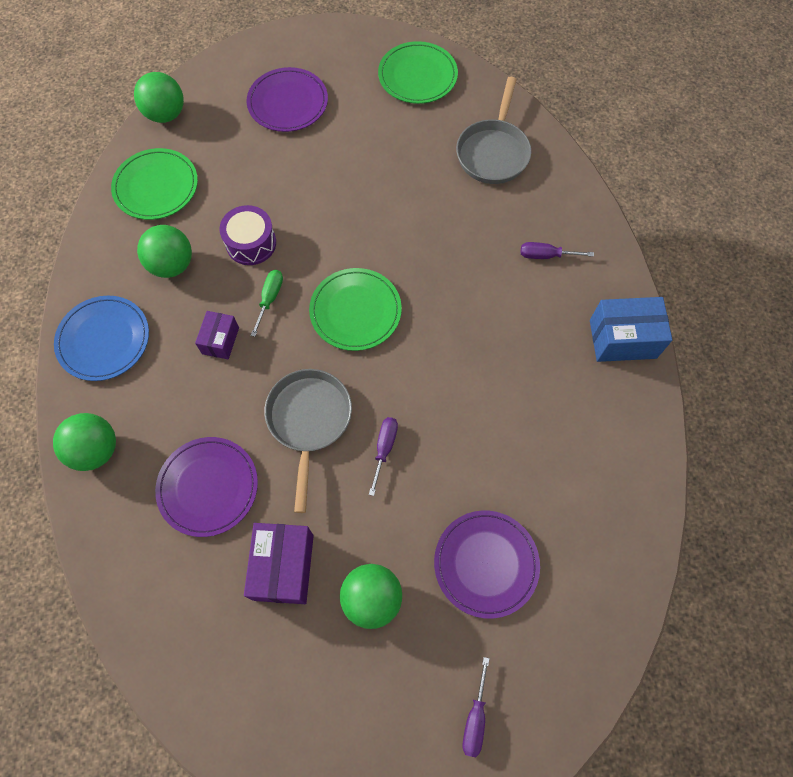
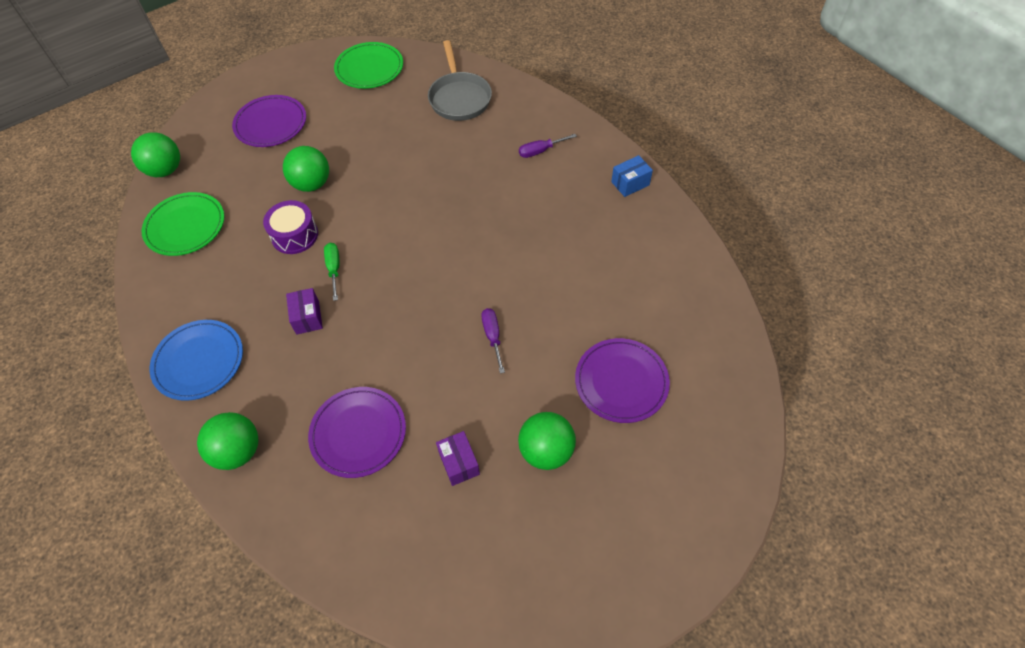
camera: 25 degrees left, 10 degrees down
(172, 265) = (232, 279): green ball -> green ball (312, 184)
(283, 567) = (459, 463): purple box -> purple box, size x0.60
(309, 421) = (418, 344): grey pan -> none
(355, 311) = (412, 248): green plate -> none
(475, 718) = (679, 497): purple screwdriver -> none
(622, 339) = (630, 183): blue box -> blue box, size x0.60

